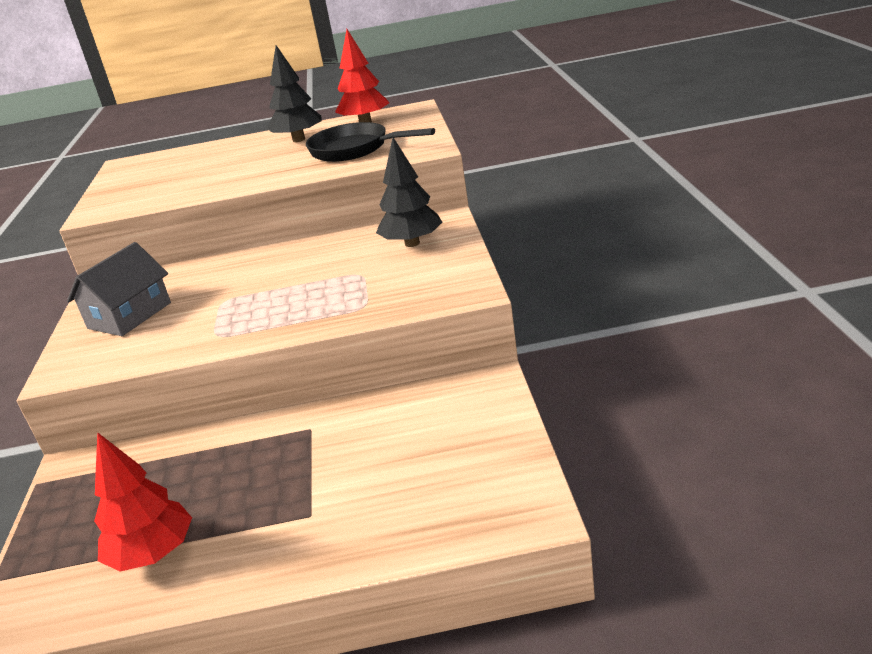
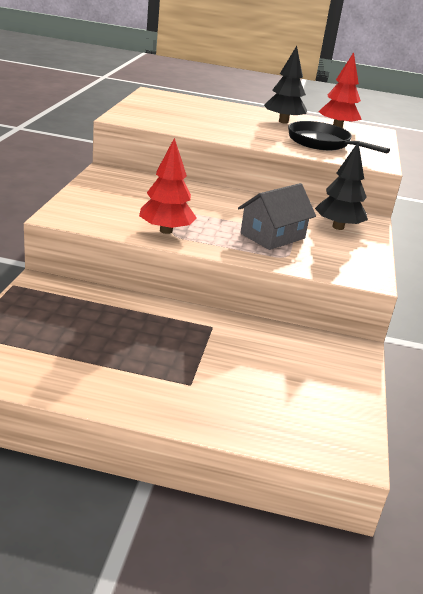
camera: 10 degrees right, 0 degrees up
(129, 315) = (118, 198): grey house -> grey house (272, 236)
(153, 554) = (74, 363): red tree -> red tree (166, 230)

